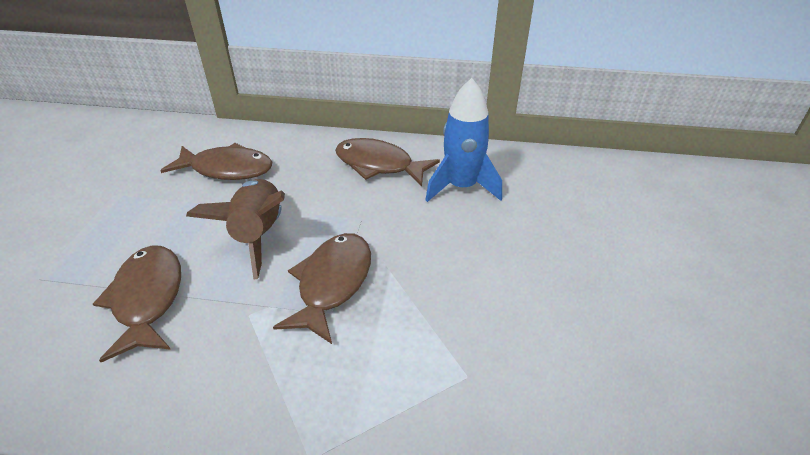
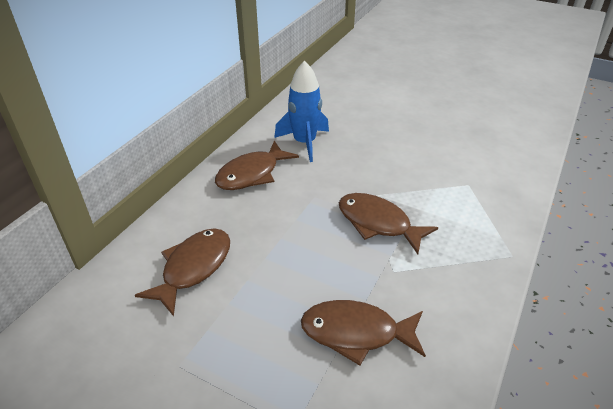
camera: 70 degrees left, 0 degrees up
(258, 235) = (306, 256): brown rocket -> none

